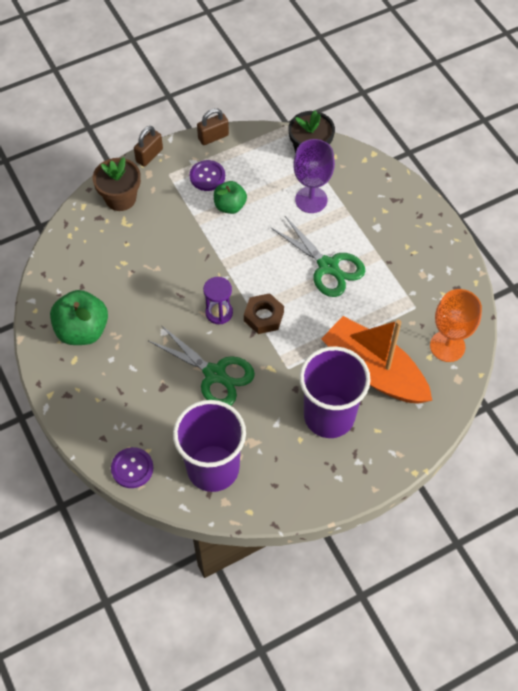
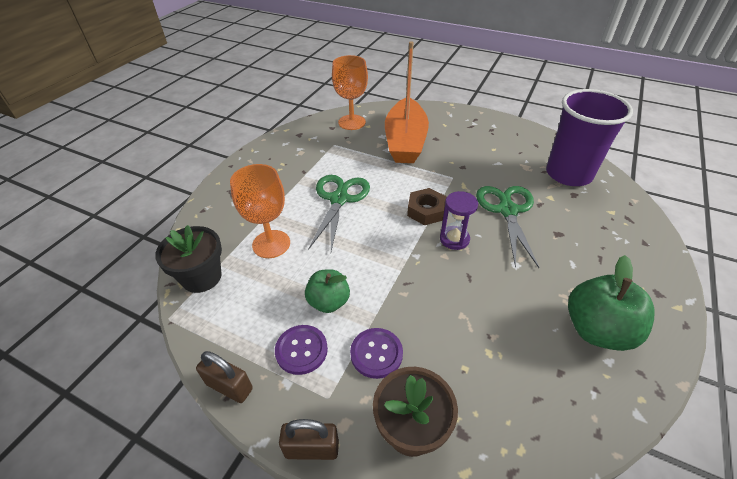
camera: 125 degrees left, 15 degrees down
(132, 468) = (633, 211): purple button -> purple button (376, 353)
(311, 200) = (271, 244): purple goblet -> orange goblet
(329, 416) = (461, 145): purple cup -> none

